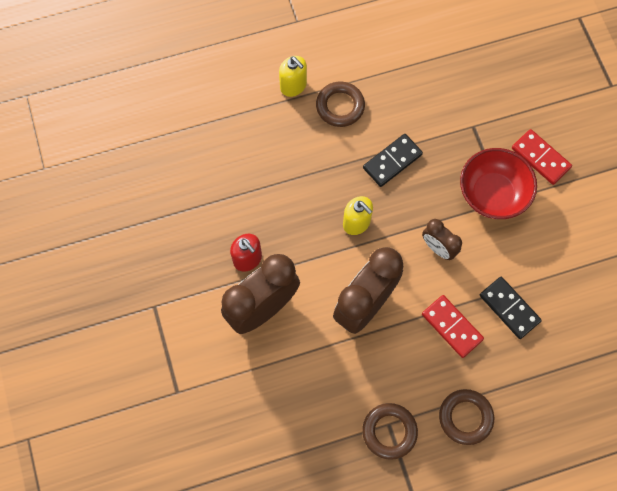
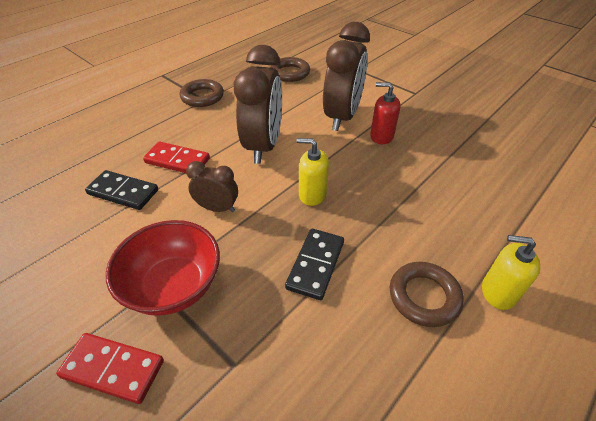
camera: 150 degrees right, 25 degrees down
(465, 417) = (145, 119): brown ring -> brown ring (290, 73)

